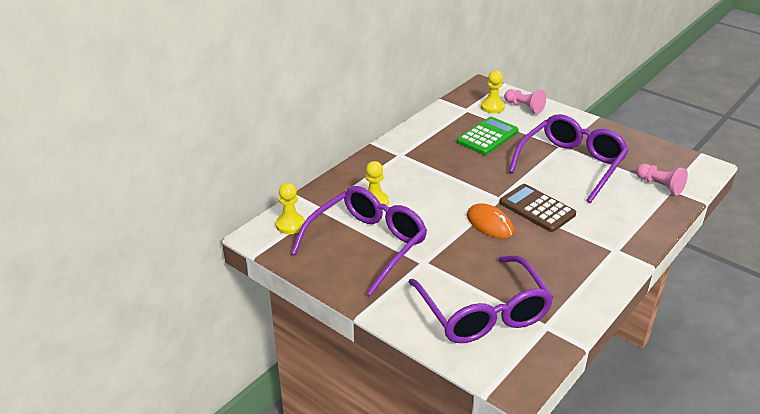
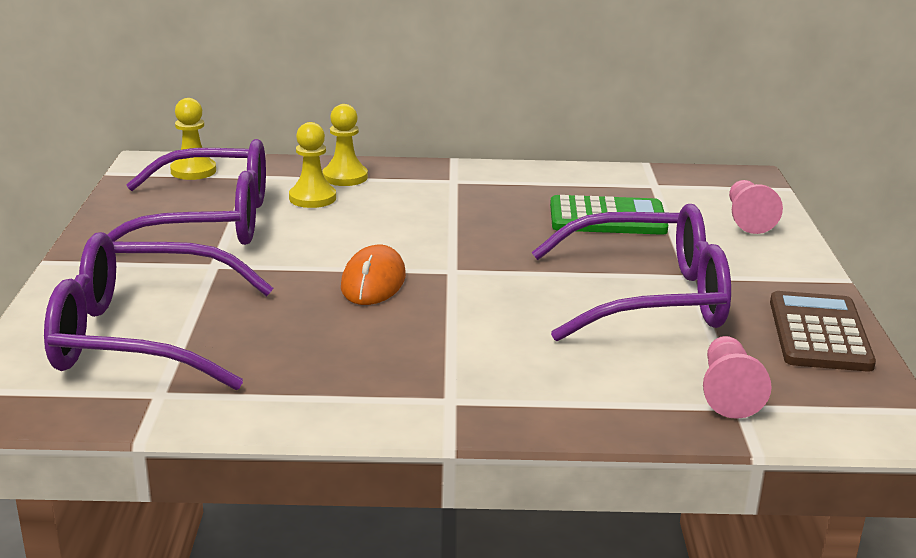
camera: 50 degrees right, 10 degrees down
(483, 312) = (141, 336): purple glasses -> purple glasses turned 60 degrees clockwise
(492, 107) = (698, 199): yellow pawn -> yellow pawn (345, 177)
(537, 208) = (470, 304): brown calculator -> brown calculator (819, 333)

